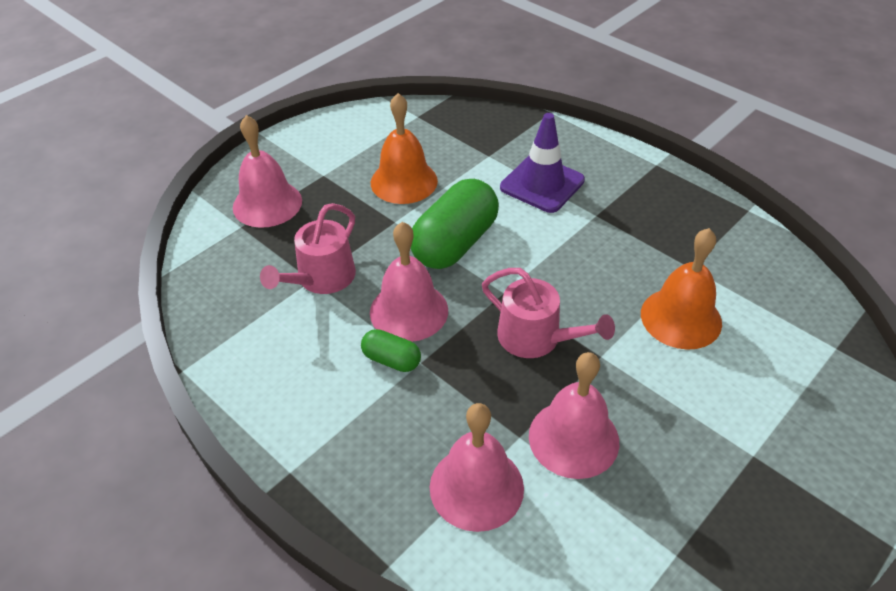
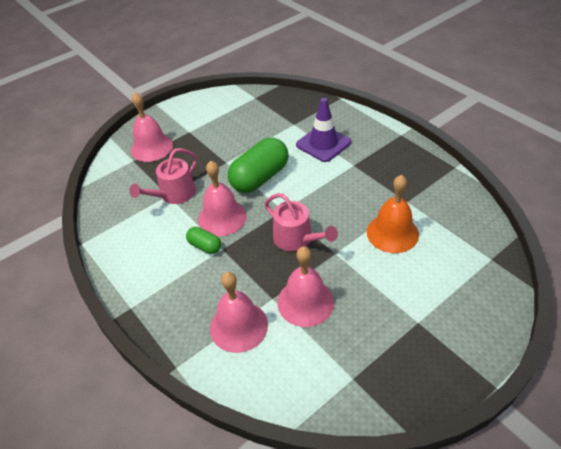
camera: 10 degrees right, 0 degrees up
(404, 181) = (237, 138): orange bell -> none

